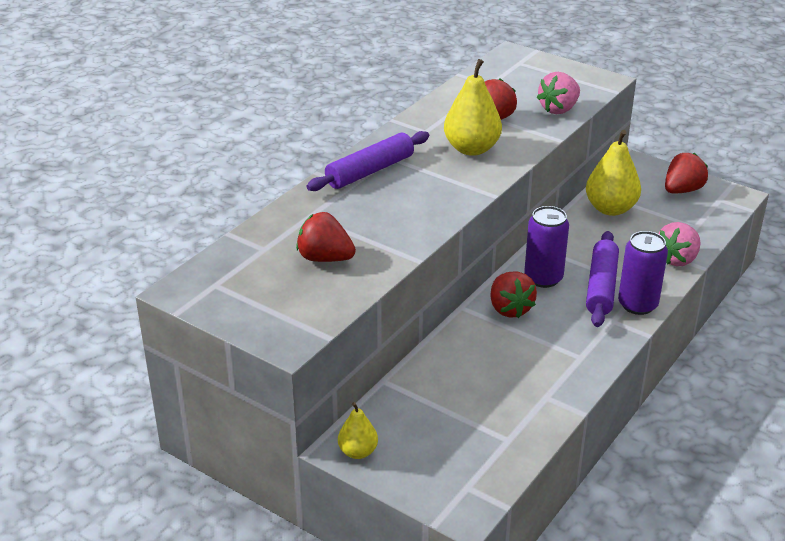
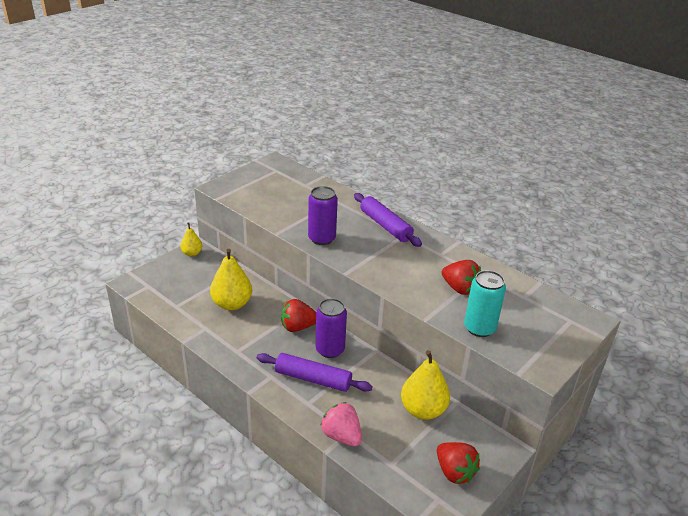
camera: 95 degrees right, 0 degrees up
(325, 258) = (289, 202): red strawberry -> none
(471, 149) = (412, 271): yellow pear -> yellow pear (232, 304)
(559, 109) = (479, 328): pink strawberry -> turquoise can
(637, 304) = (286, 394): purple can -> purple can (322, 238)

